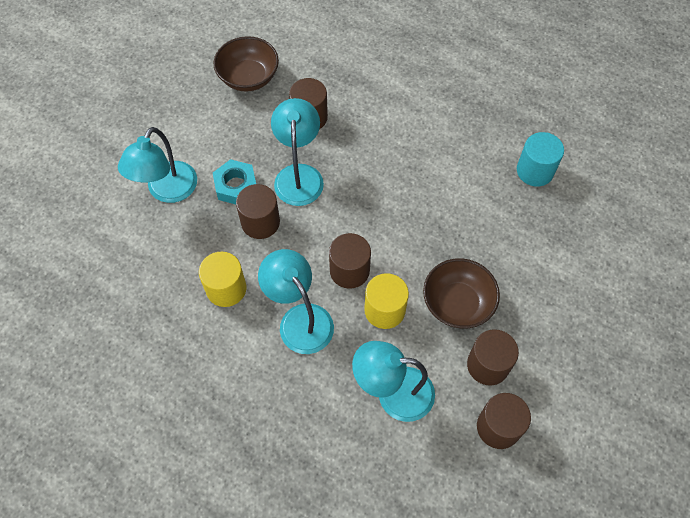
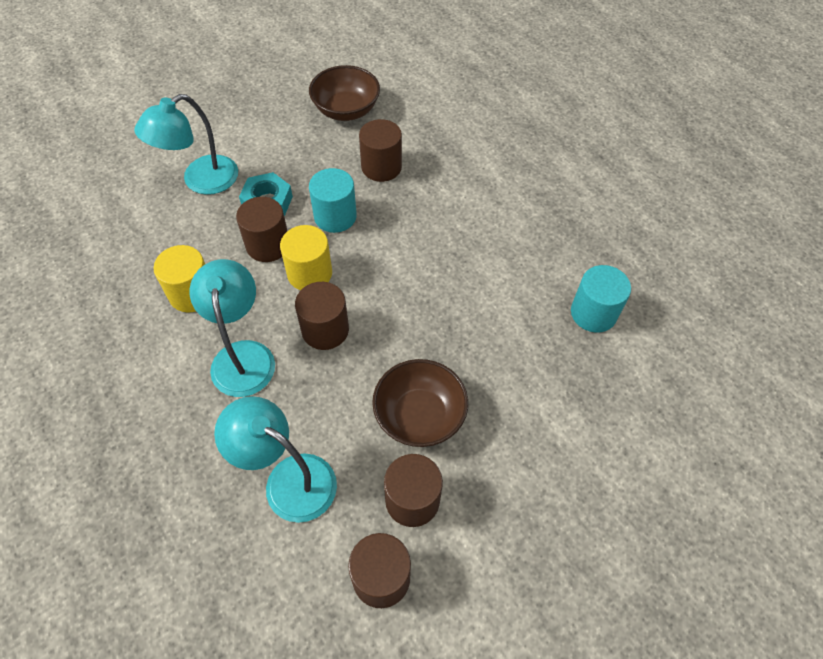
camera: 25 degrees right, 5 degrees down
(299, 175) = (335, 216): turquoise lamp -> turquoise cylinder
(384, 310) = (335, 386): yellow cylinder -> yellow cylinder (309, 273)

